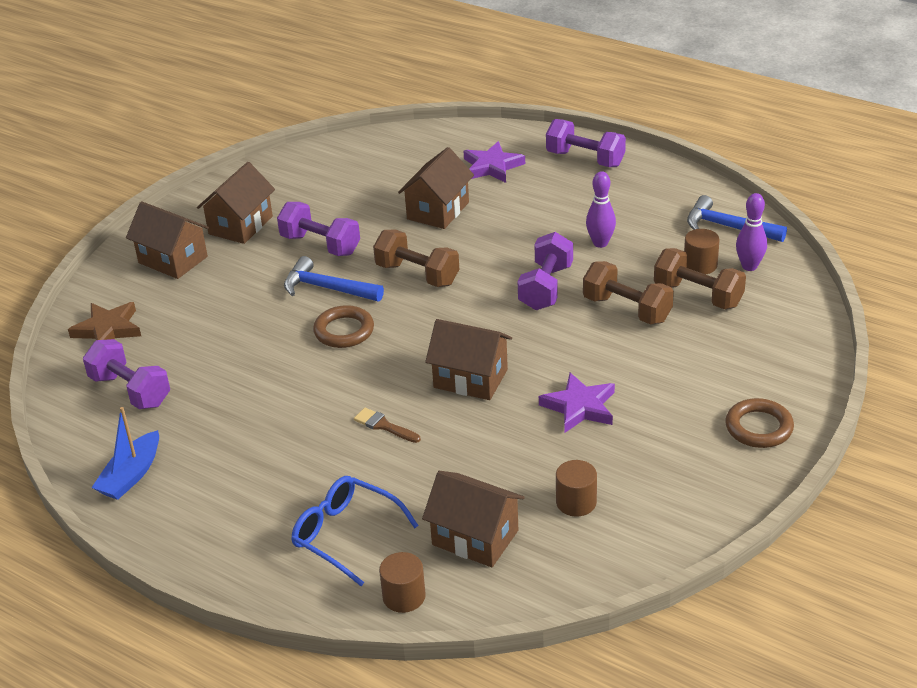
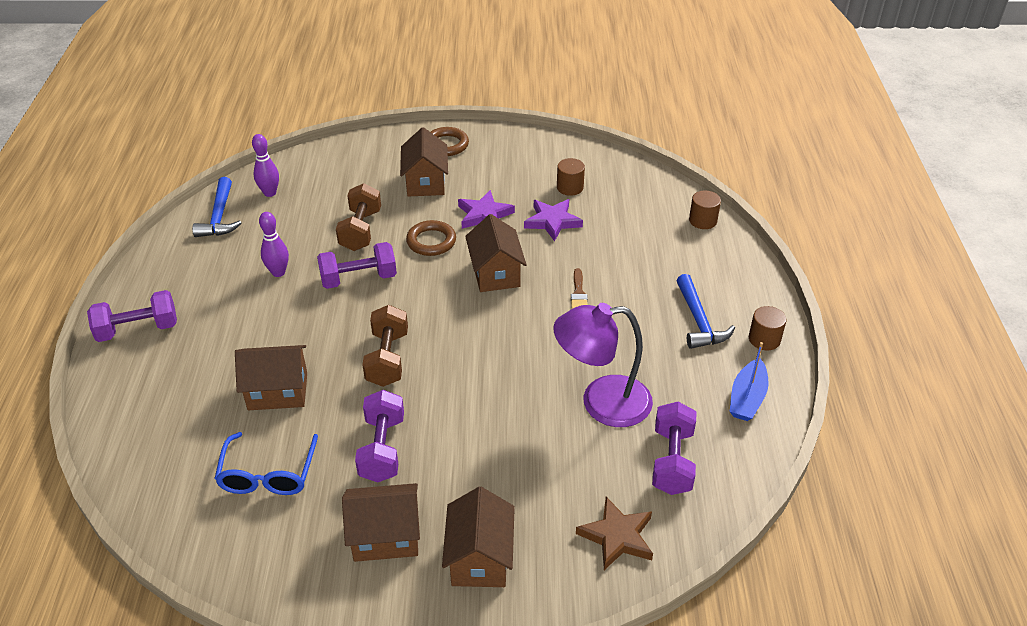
camera: 125 degrees left, 5 degrees up
(131, 475) = (747, 398): blue boat -> blue boat turned 120 degrees clockwise
(233, 378) = (601, 402): none -> purple lamp
(327, 288) = (445, 407): blue hammer -> blue hammer (698, 321)
(344, 331) = (494, 366): brown ring -> brown ring (431, 241)
(345, 535) = (685, 264): blue glasses -> blue glasses (268, 474)
(475, 537) = (634, 213): brown house -> brown house (425, 182)
(492, 166) = (177, 388): purple star -> purple star (552, 221)
(585, 159) = (138, 329): purple dumbbell -> purple dumbbell turned 75 degrees clockwise
(698, 295) = (321, 205): brown dumbbell -> none
(700, 265) = (281, 215): brown cylinder -> brown cylinder (764, 339)

